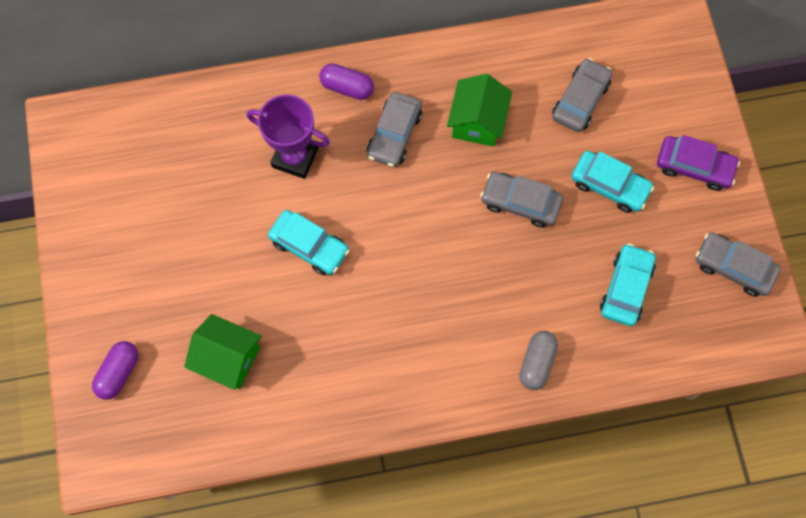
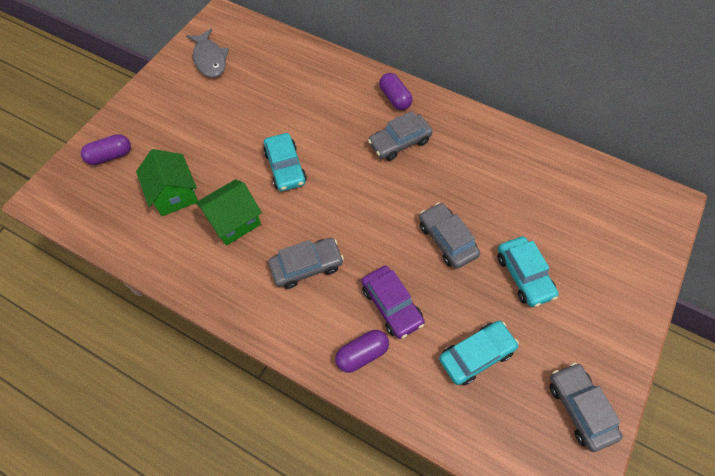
camera: 40 degrees right, 10 degrees down
(107, 185) = (210, 59): none -> grey fish
(295, 157) = (326, 114): purple trophy -> none
(477, 122) = (461, 171): green house -> green house (234, 221)
(537, 363) = (362, 354): grey capsule -> purple capsule
(580, 100) = (548, 206): grey car -> grey car (306, 266)
(694, 166) = (604, 310): purple car -> purple car (391, 305)

